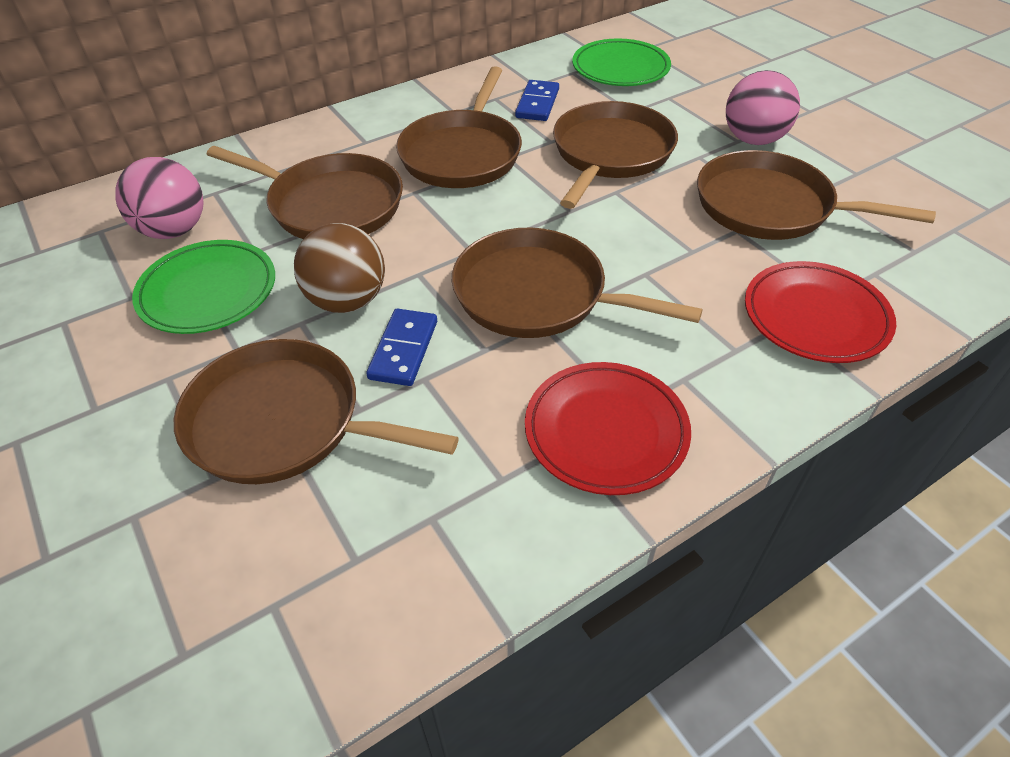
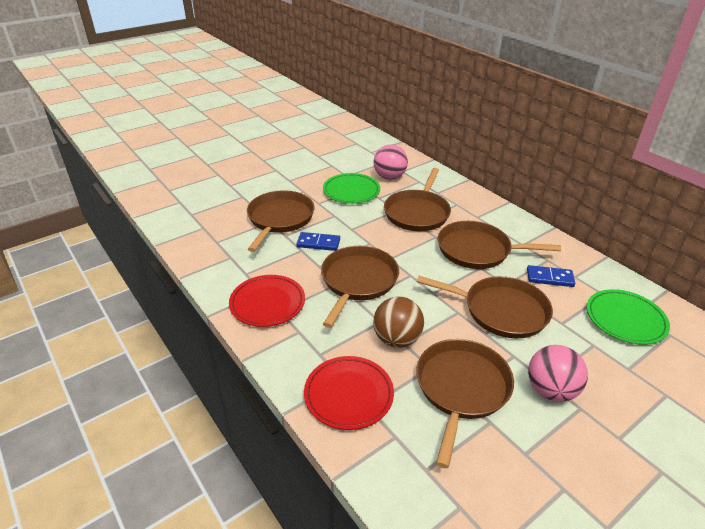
camera: 85 degrees right, 10 degrees down
(347, 301) = (348, 225): brown ball -> brown ball (397, 339)

